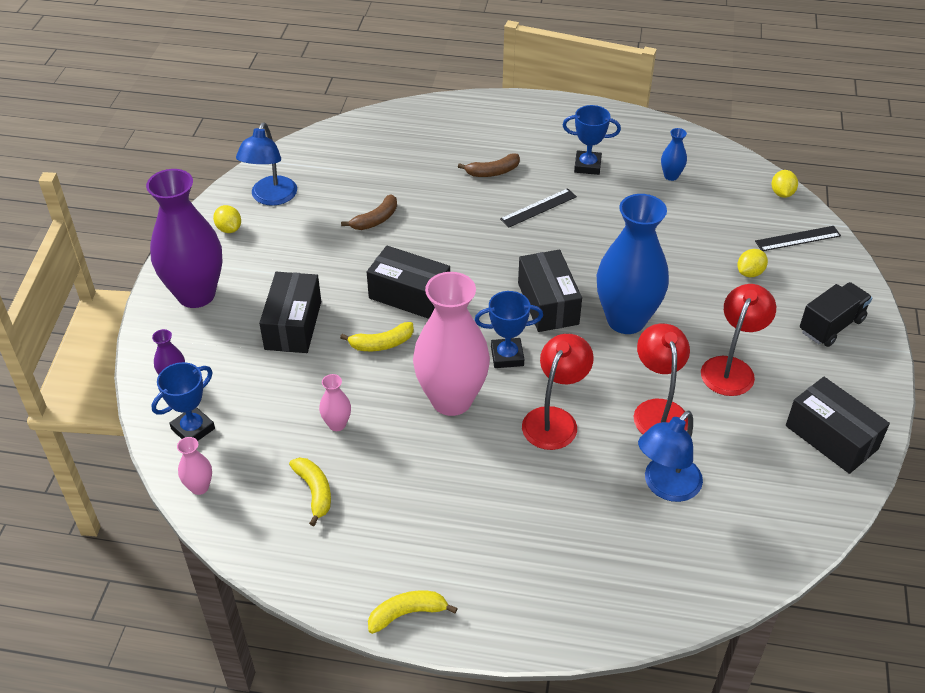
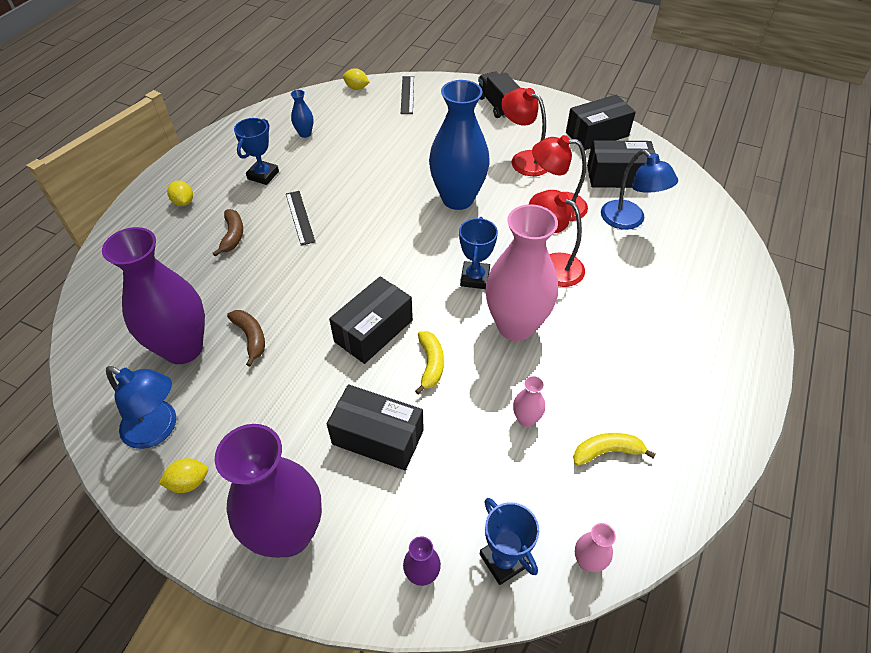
camera: 75 degrees left, 5 degrees up
(352, 185) = (183, 348): none -> purple vase
(407, 613) = (744, 402): yellow banana -> none
(548, 303) = (422, 238): black box -> black box (617, 176)
(750, 273) = (432, 125): yellow lemon -> yellow lemon (184, 202)

